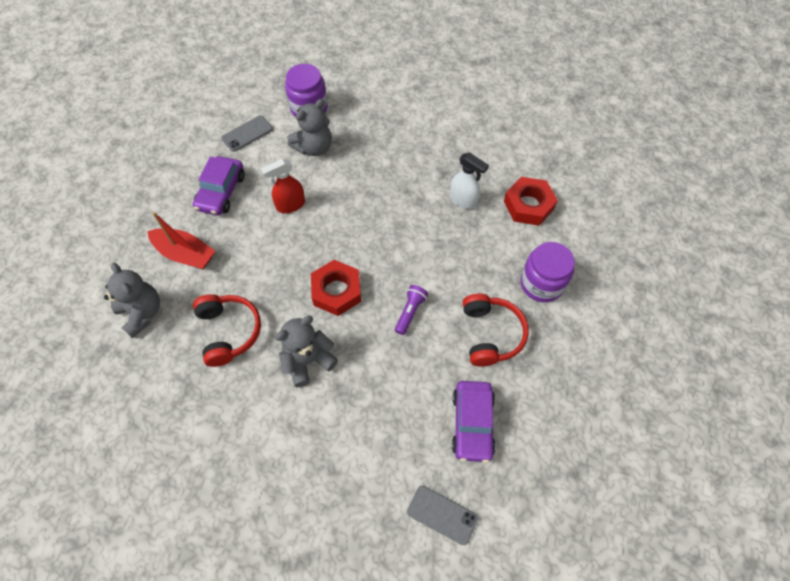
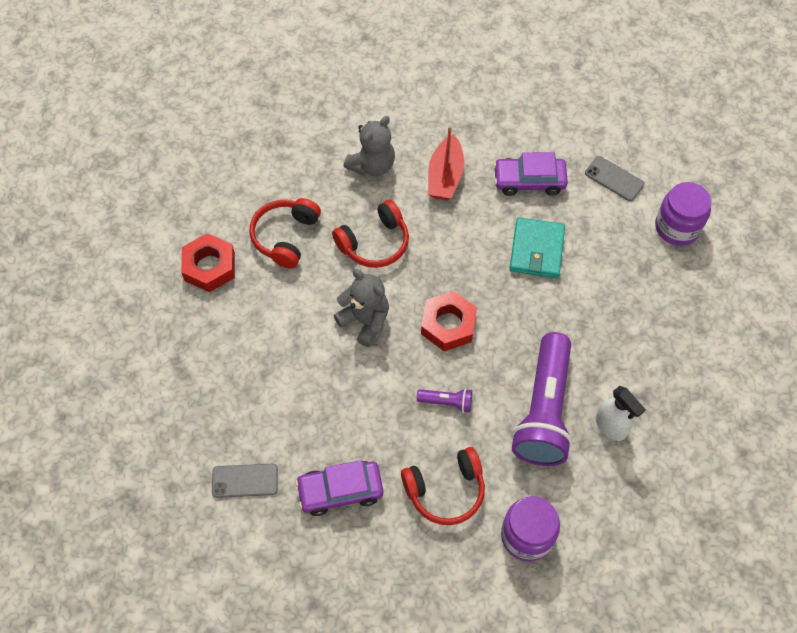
camera: 75 degrees right, 0 degrees up
(185, 414) = (285, 236): none -> red headphones
(290, 205) = (537, 250): red spray bottle -> turquoise wallet
(314, 147) = (622, 249): grey teddy bear -> none
(438, 241) = (544, 410): none -> purple flashlight
(442, 515) = (245, 480): grey phone -> grey phone turned 75 degrees clockwise
(463, 200) = (611, 426): white spray bottle -> white spray bottle turned 60 degrees counterclockwise
(528, 205) = (632, 503): red nut -> red nut (209, 267)

